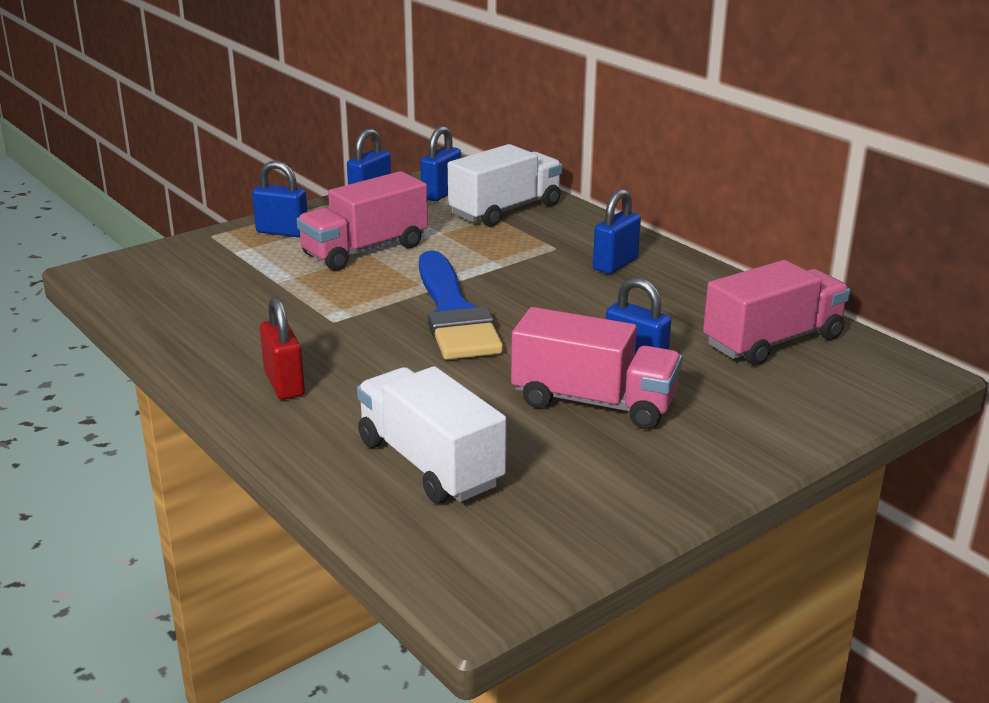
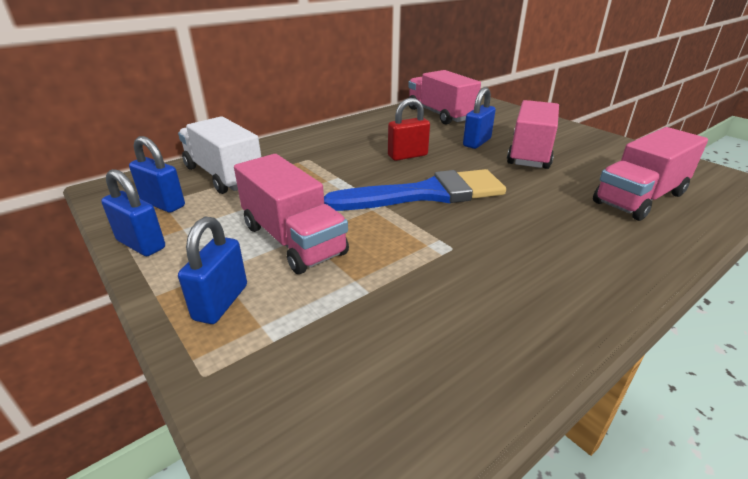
camera: 90 degrees left, 5 degrees up
(284, 384) = (582, 264): red padlock -> red padlock (407, 156)
(429, 464) = (639, 198): white truck -> pink truck
(615, 264) = (341, 142): blue padlock -> none

